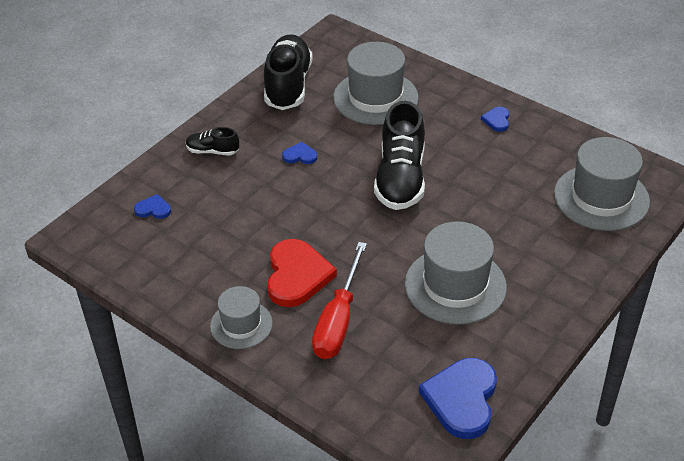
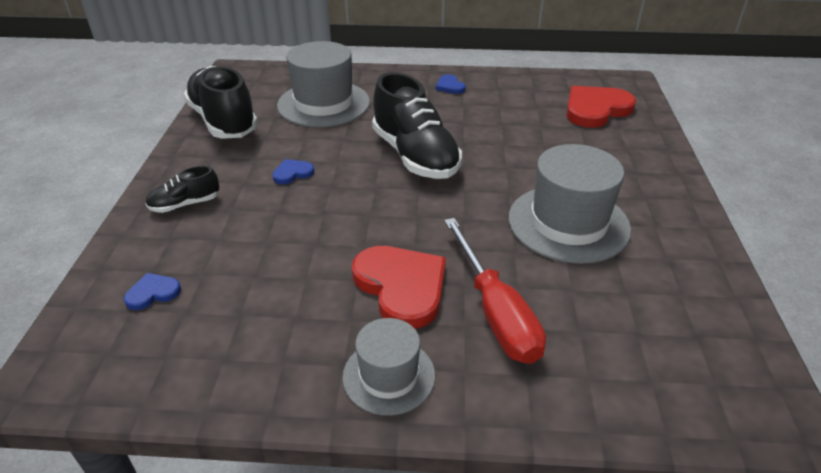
camera: 35 degrees left, 5 degrees down
(462, 399) = (706, 328): blue heart -> none
(601, 198) = (596, 109): grey hat -> red heart

